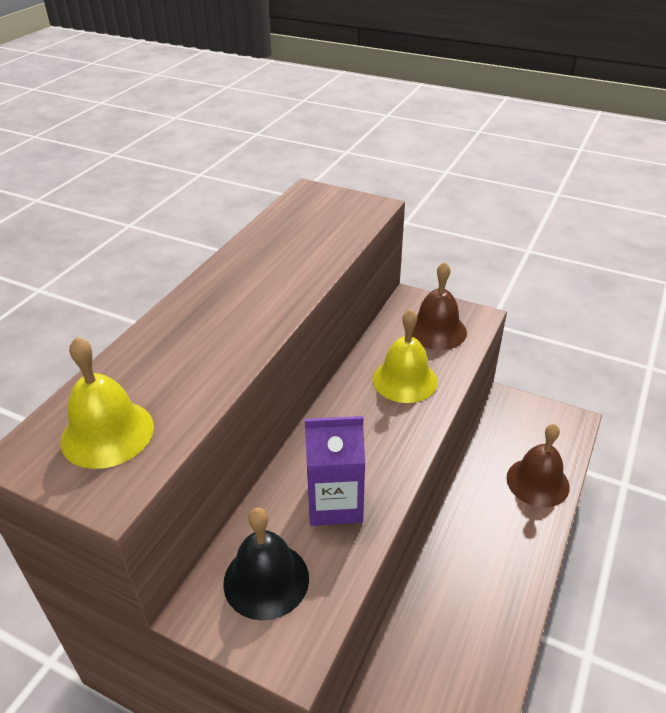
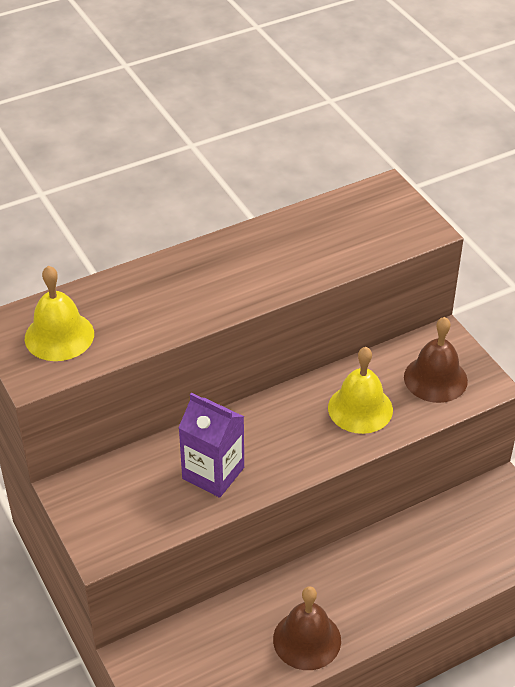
camera: 35 degrees right, 5 degrees up
(266, 580) = (123, 496): black bell -> none
(537, 482) = (453, 569): brown bell -> brown bell (307, 639)

